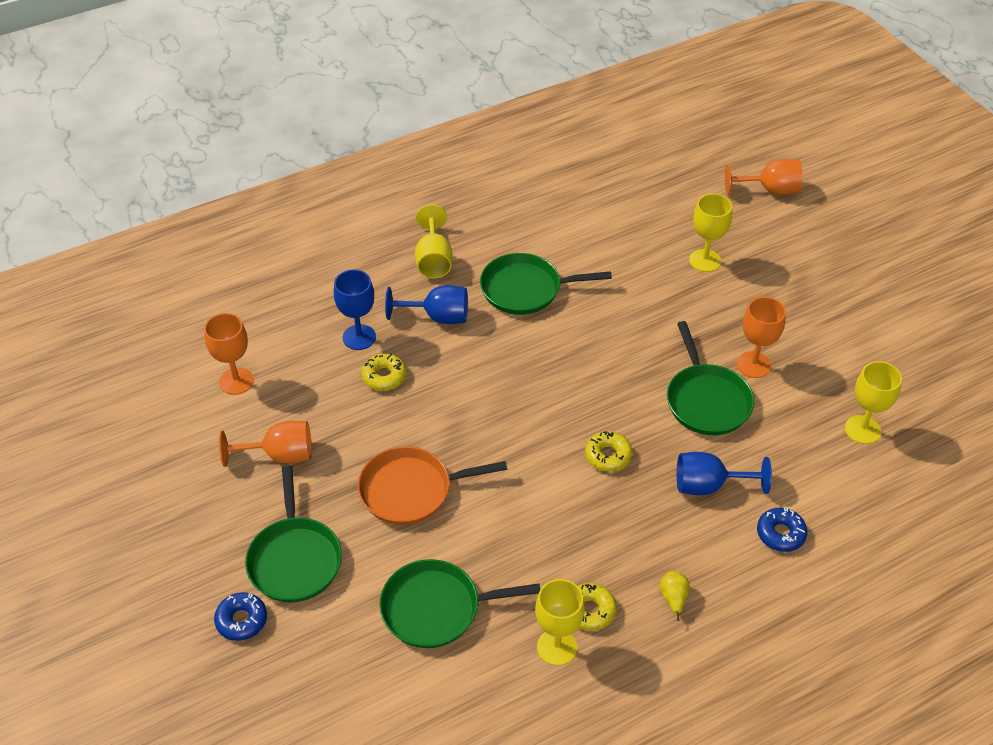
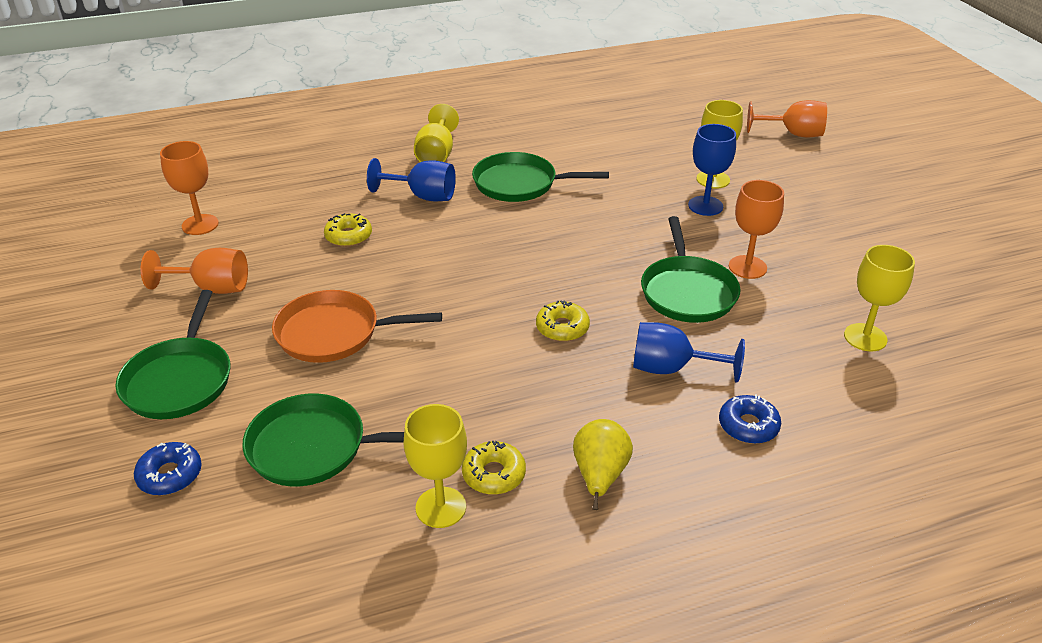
camera: 10 degrees right, 10 degrees down
(241, 620) = (92, 430): blue donut -> blue donut (170, 475)
(359, 337) = (337, 204): blue goblet -> blue goblet (705, 206)
(673, 598) = (599, 475): yellow pear -> yellow pear, size x1.57

